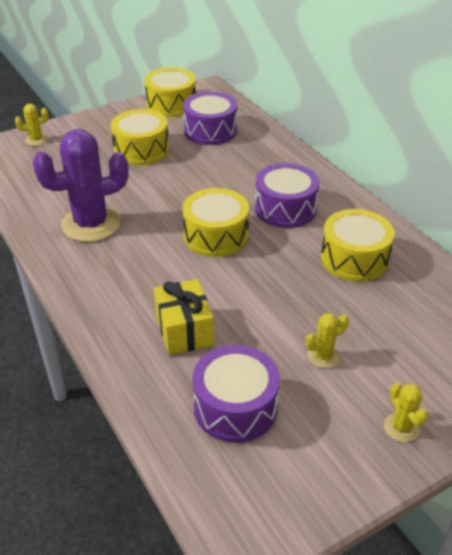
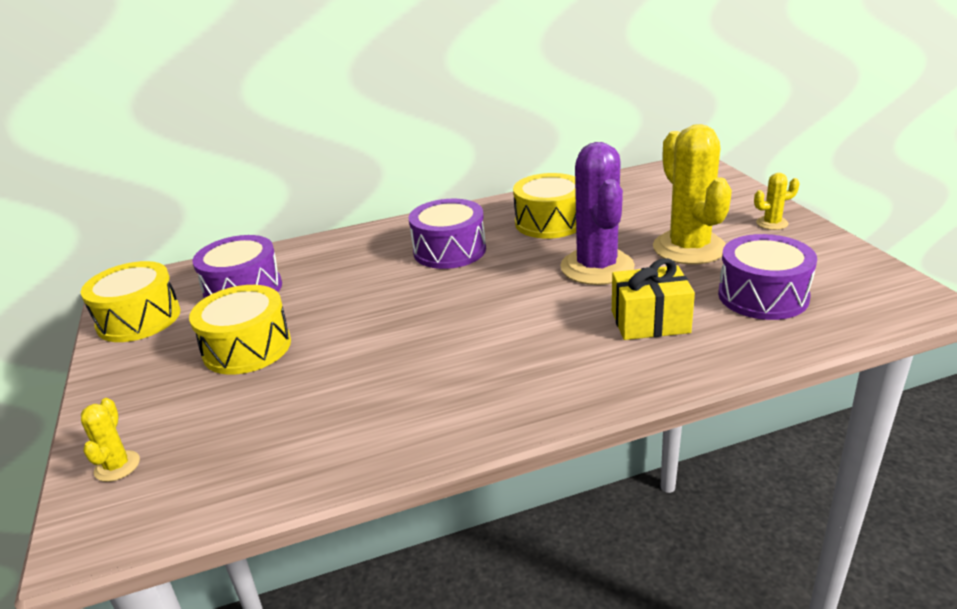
camera: 75 degrees left, 10 degrees down
(91, 224) = (415, 394): purple cactus -> purple cactus (597, 267)
(216, 236) = (483, 295): yellow drum -> none
(323, 356) = (689, 248): yellow cactus -> yellow cactus, size x2.26

